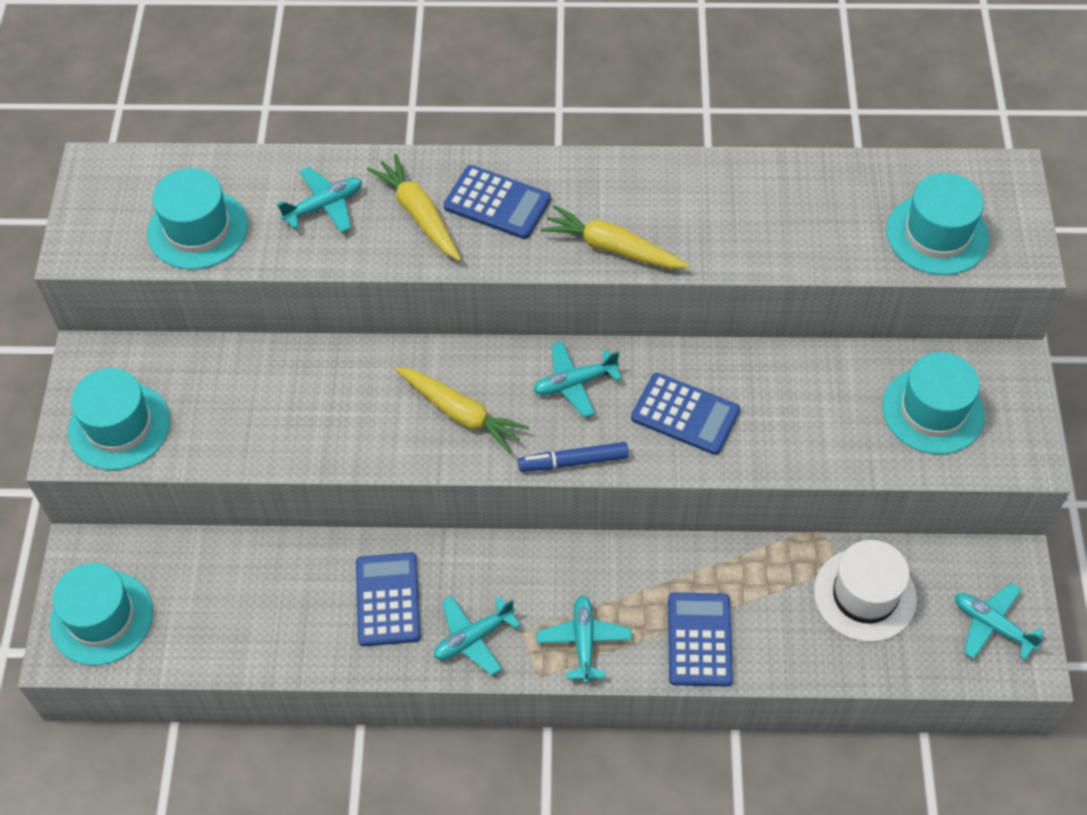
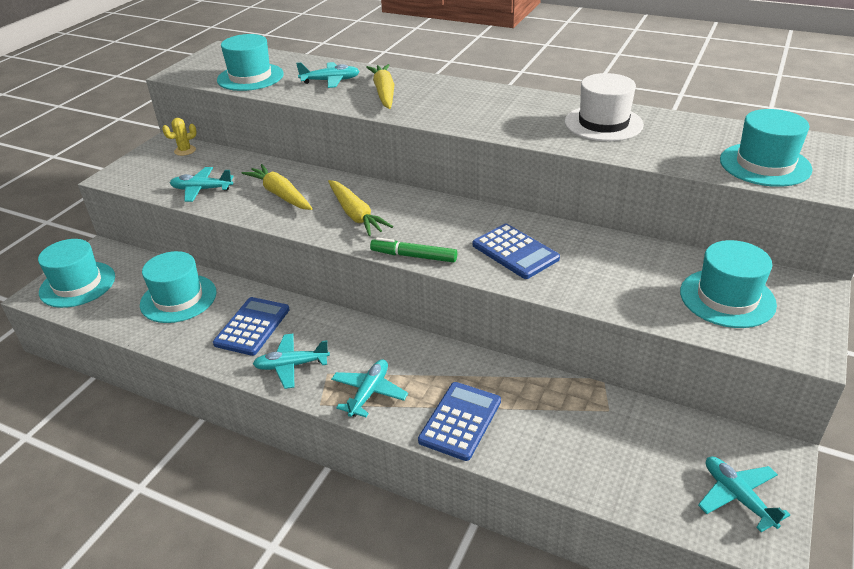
camera: 25 degrees right, 20 degrees down
(119, 426) = (149, 174): turquoise hat -> turquoise hat (178, 298)
(132, 361) = (185, 150): none -> yellow cactus
(497, 203) = (438, 97): blue calculator -> none
(573, 461) = (413, 256): blue marker -> green marker
(574, 383) = (445, 218): turquoise plane -> turquoise plane (202, 190)
(612, 248) = (501, 127): yellow carrot -> yellow carrot (280, 194)
(865, 595) = (621, 435): white hat -> white hat (603, 123)

